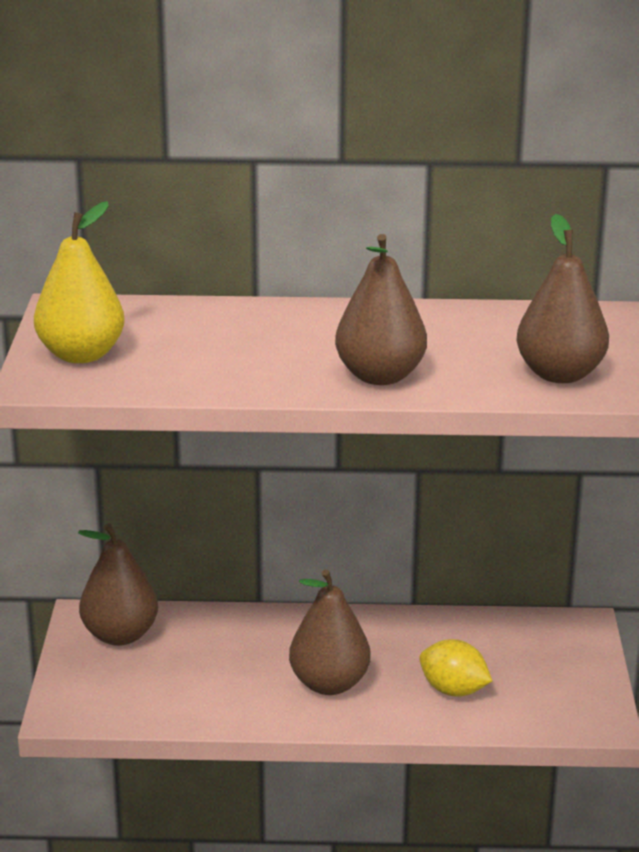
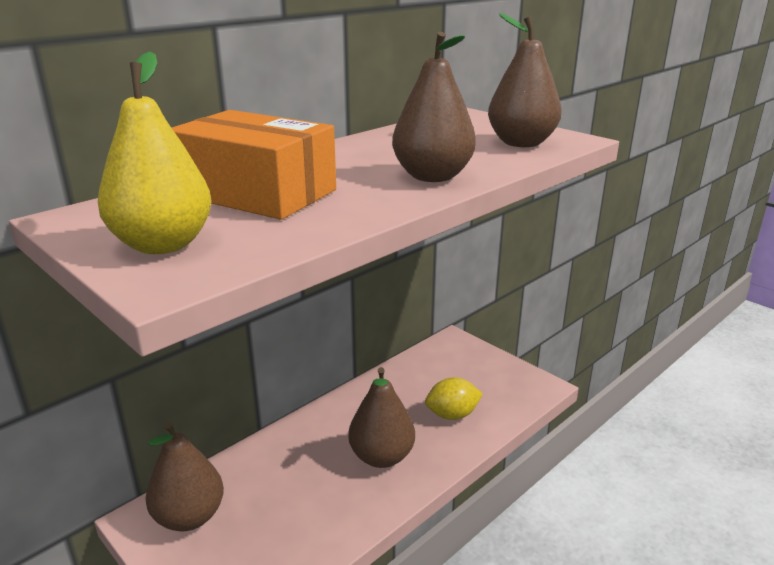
camera: 45 degrees left, 0 degrees up
(216, 335) = (256, 192): none -> orange box

